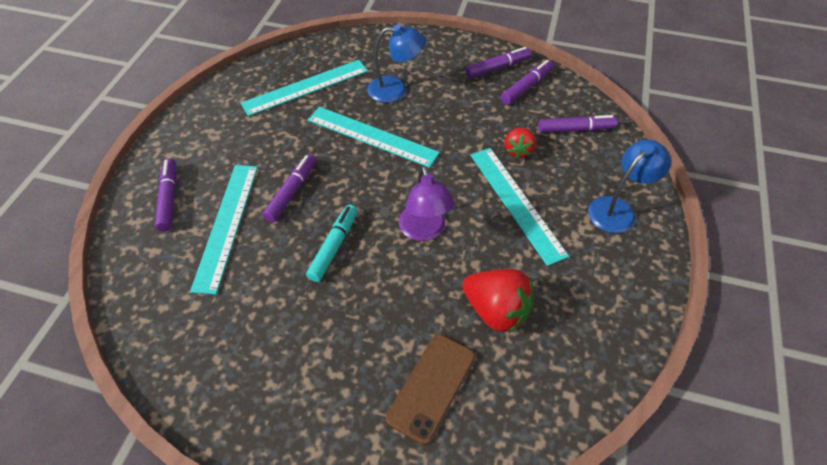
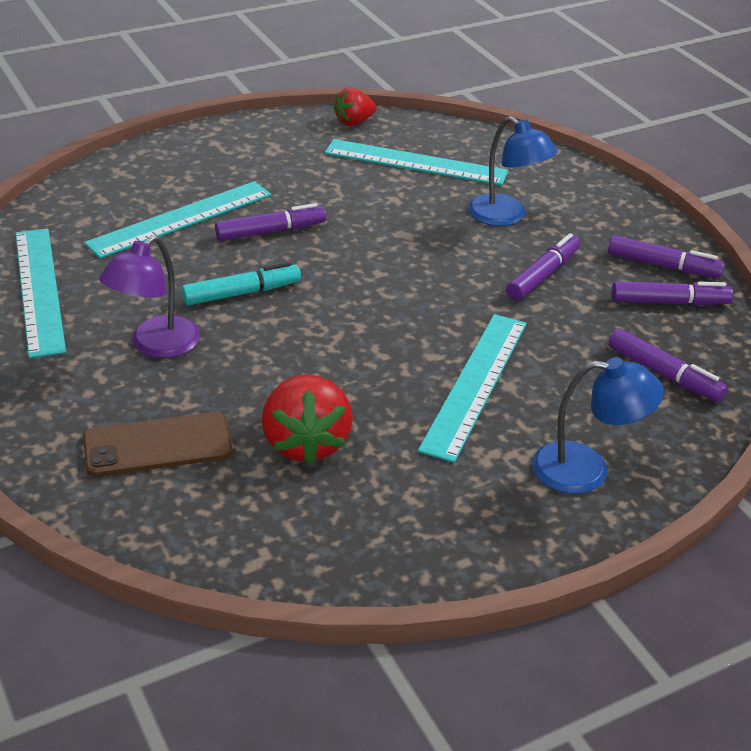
camera: 45 degrees right, 15 degrees down
(169, 199) = (166, 172): purple marker -> purple marker (542, 275)
(372, 136) = (416, 238): turquoise ruler -> turquoise ruler (39, 290)
(424, 231) = (342, 339): purple lamp -> purple lamp (155, 345)
(518, 150) = (556, 346): red strawberry -> red strawberry (354, 122)

